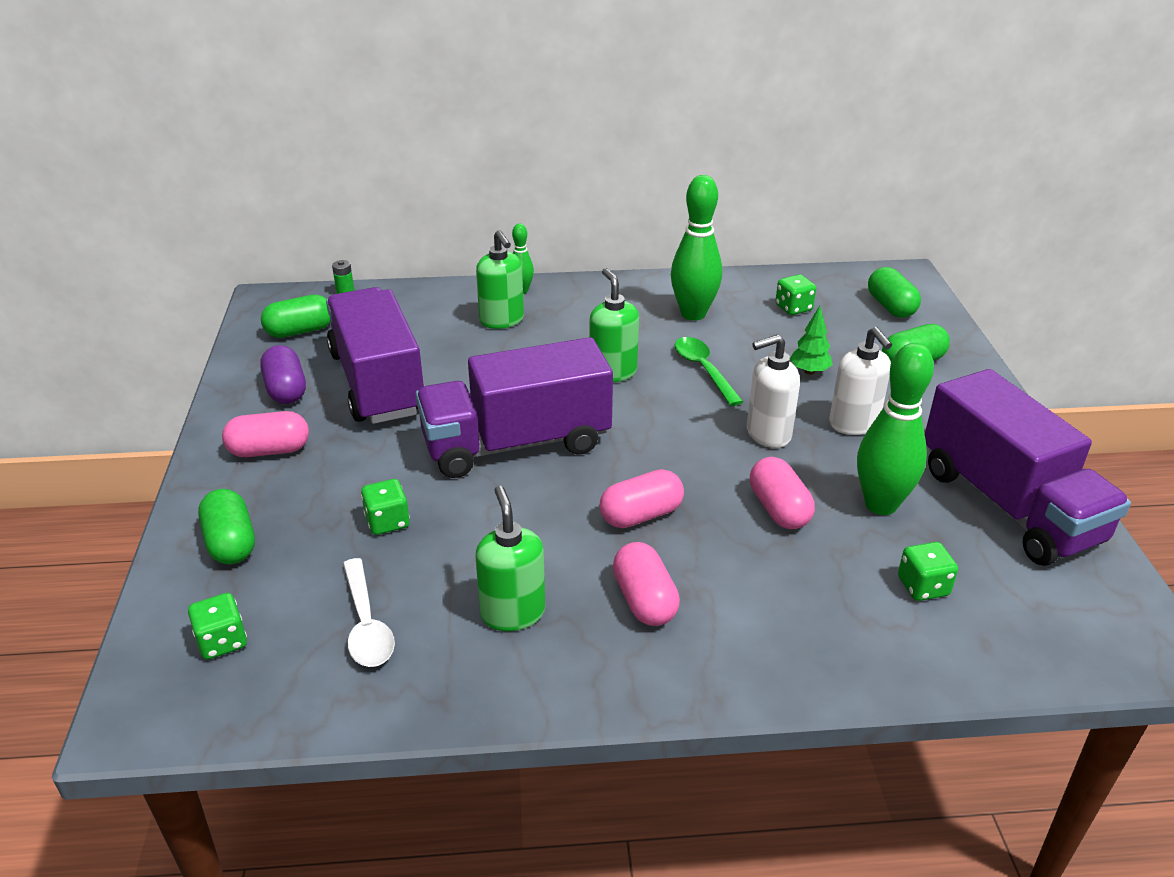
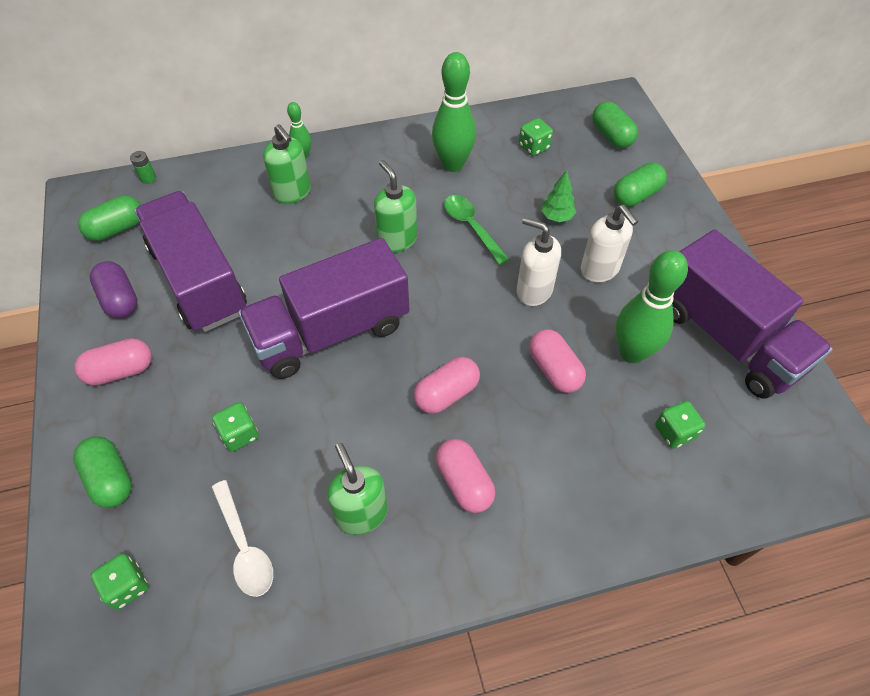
camera: 10 degrees left, 20 degrees up
(767, 434) = (533, 290): white soap dispenser -> white soap dispenser turned 60 degrees clockwise

